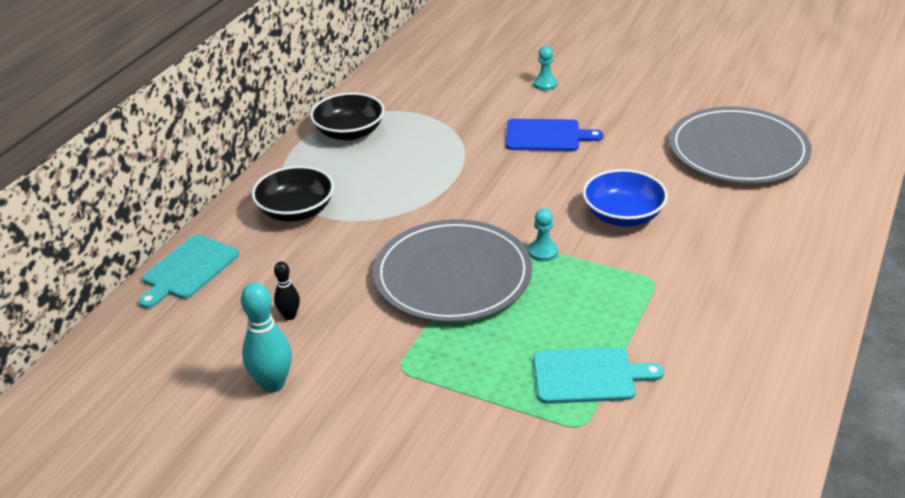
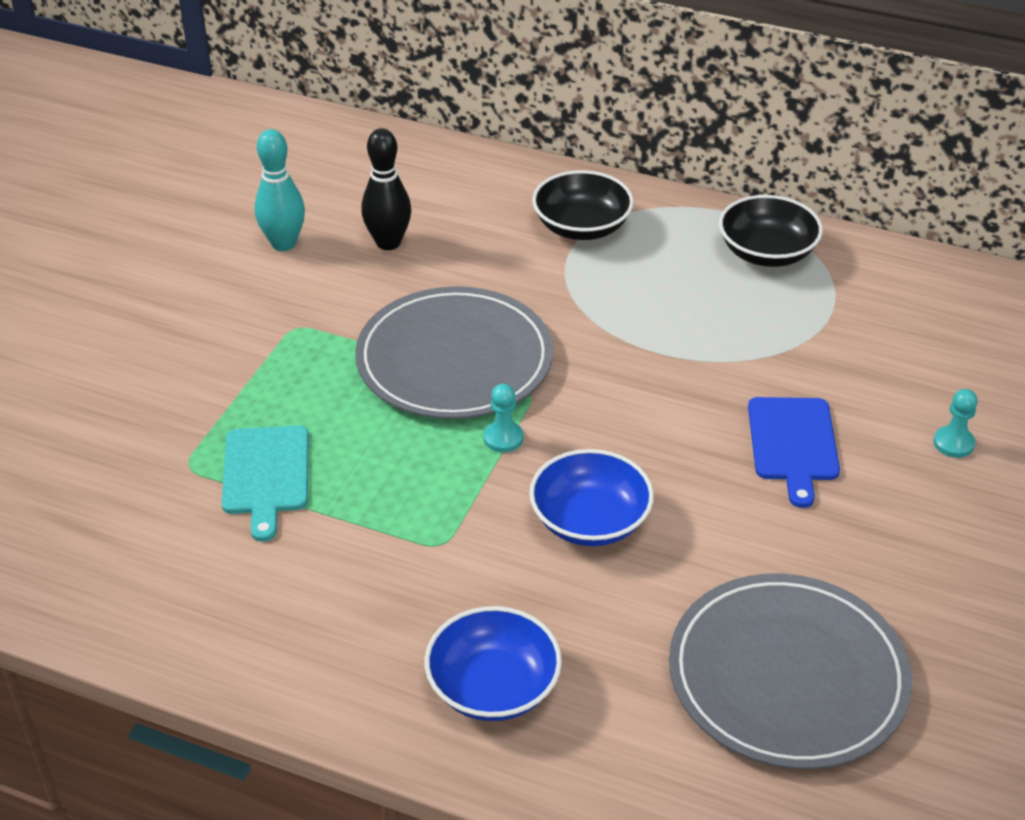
camera: 85 degrees right, 5 degrees up
(188, 270) = (468, 166): turquoise cutting board -> none
(289, 315) = (388, 243): black bowling pin -> black bowling pin, size x1.76
(776, 257) = (493, 687): none -> blue bowl

